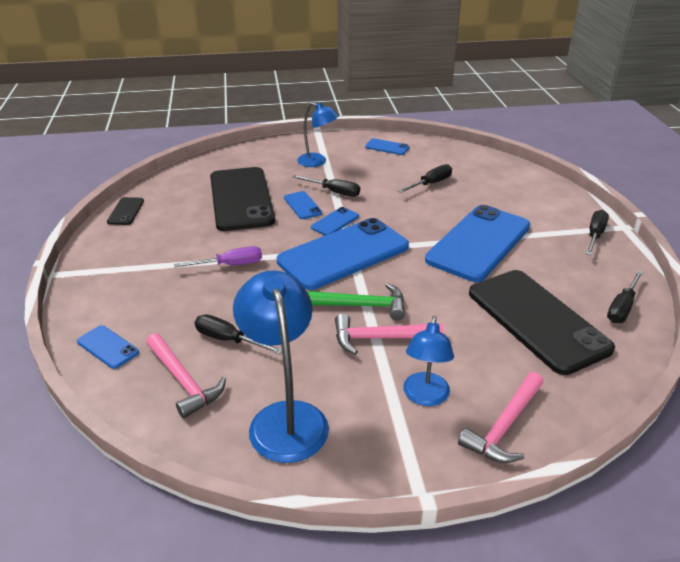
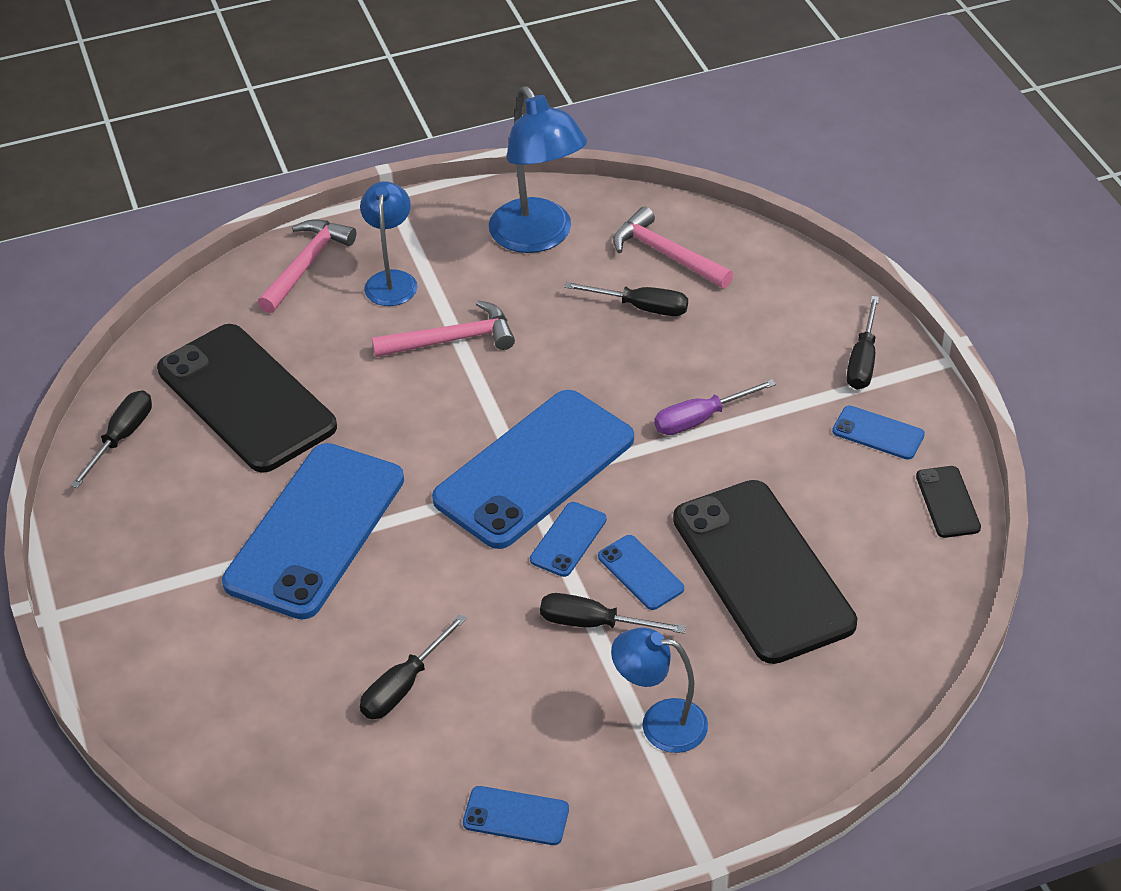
camera: 170 degrees right, 10 degrees up
(108, 347) = (781, 276): blue phone -> blue phone (878, 433)
(361, 305) = (487, 382): green hammer -> none
(595, 235) = (111, 584): black screwdriver -> black screwdriver (863, 360)

